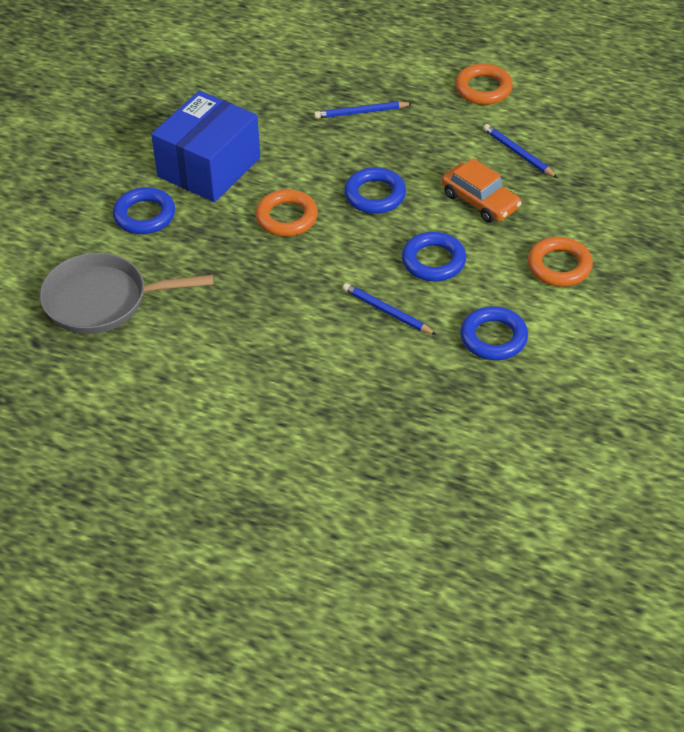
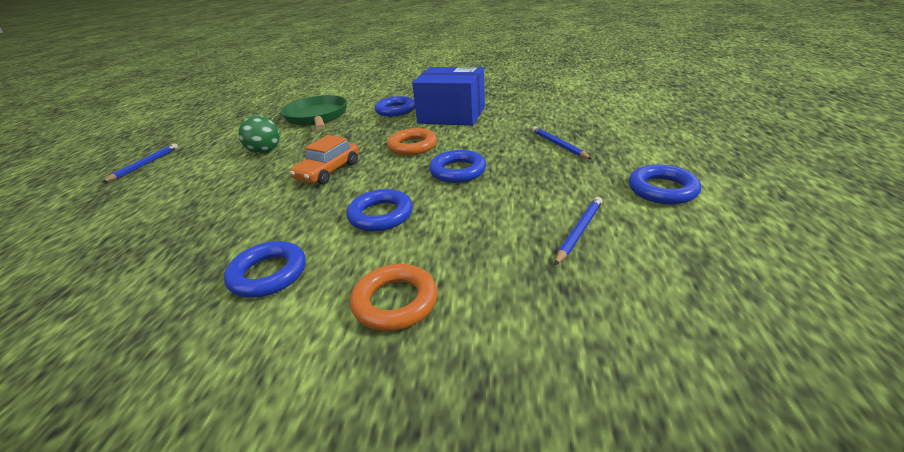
camera: 75 degrees right, 15 degrees down
(103, 300) = (317, 117): grey pan -> green pan
(206, 355) = (265, 152): none -> green ball
(387, 312) = (308, 206): blue pencil -> blue pencil (145, 164)
(480, 201) = (482, 223): orange car -> orange car (328, 171)
(483, 89) = (662, 190): orange ring -> blue ring

